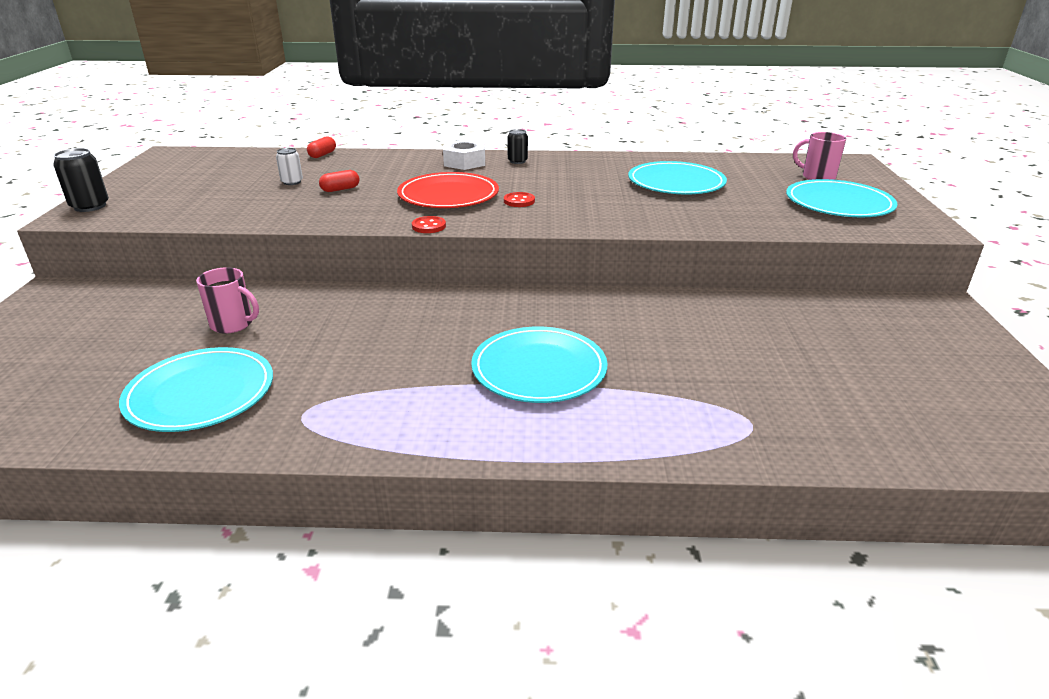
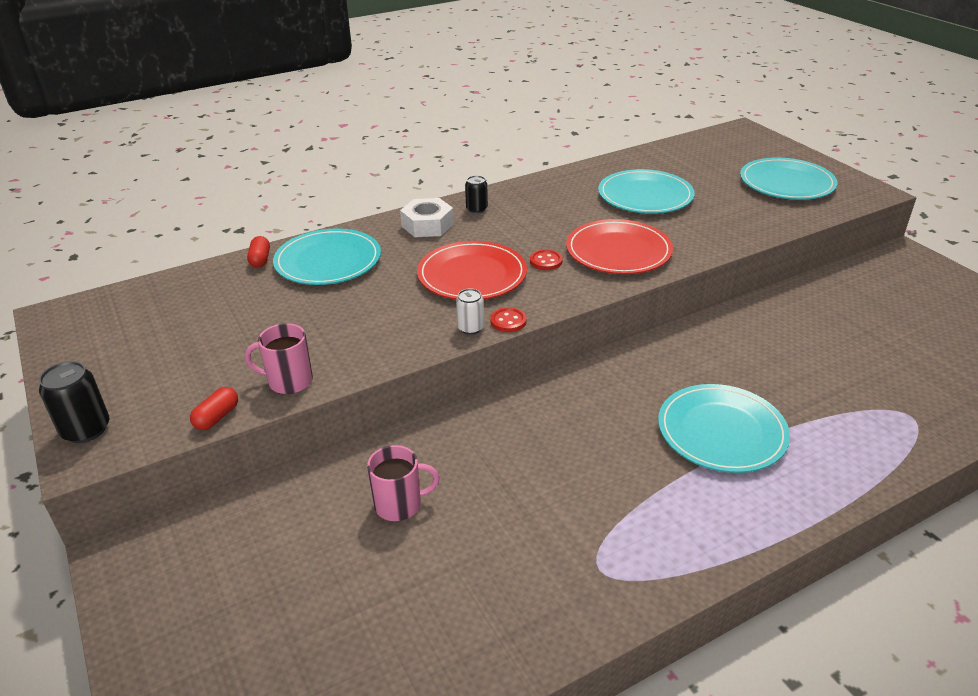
camera: 30 degrees left, 5 degrees up
(200, 393) = (479, 595): turquoise plate -> turquoise plate (328, 261)
(292, 182) = (284, 310): white can -> white can (470, 328)
(340, 189) = (353, 303): red capsule -> red capsule (217, 417)
(591, 209) = (618, 251): none -> red plate
(817, 177) = (739, 156): pink mug -> pink mug (289, 381)

